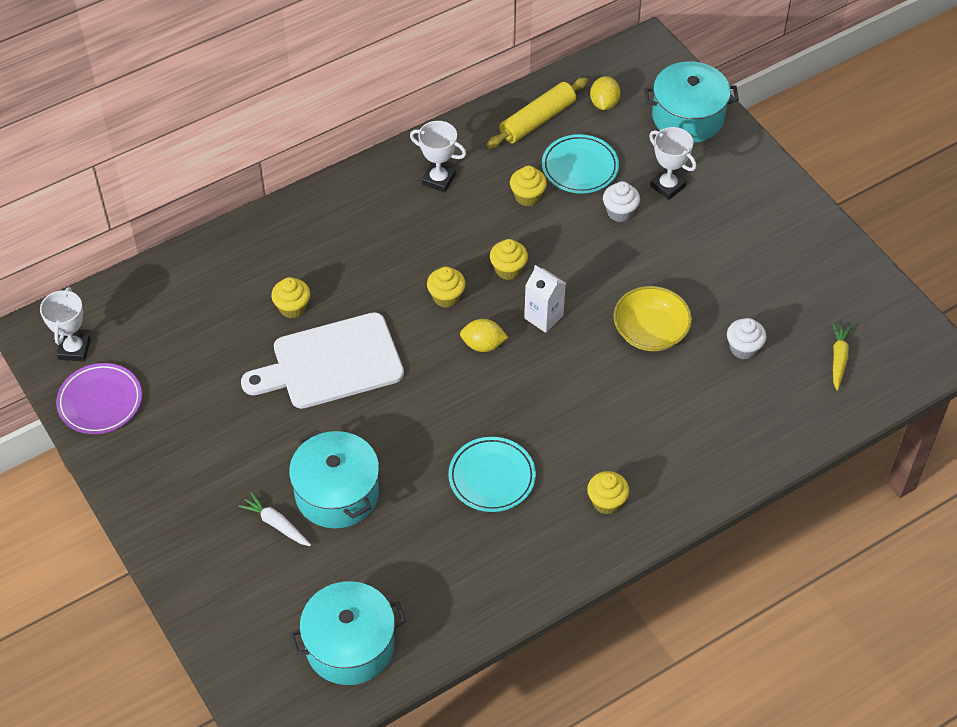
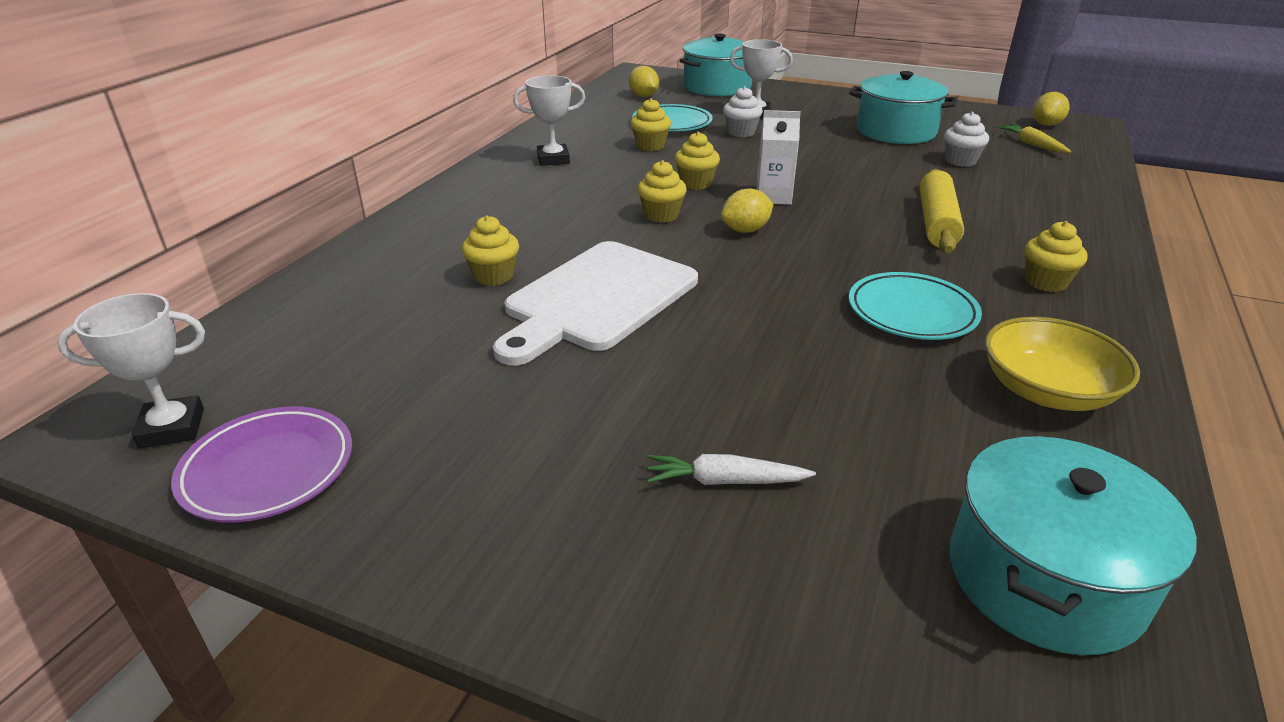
camera: 35 degrees left, 20 degrees down
(74, 349) = (172, 428): white trophy -> white trophy turned 75 degrees counterclockwise
(337, 493) = (762, 406): turquoise pot -> turquoise pot (895, 131)
(537, 120) = (600, 114): yellow rolling pin -> yellow rolling pin (936, 222)
(650, 331) = (876, 176): yellow bowl -> yellow bowl (1047, 391)
(900, 338) = (1046, 124): none -> yellow lemon

